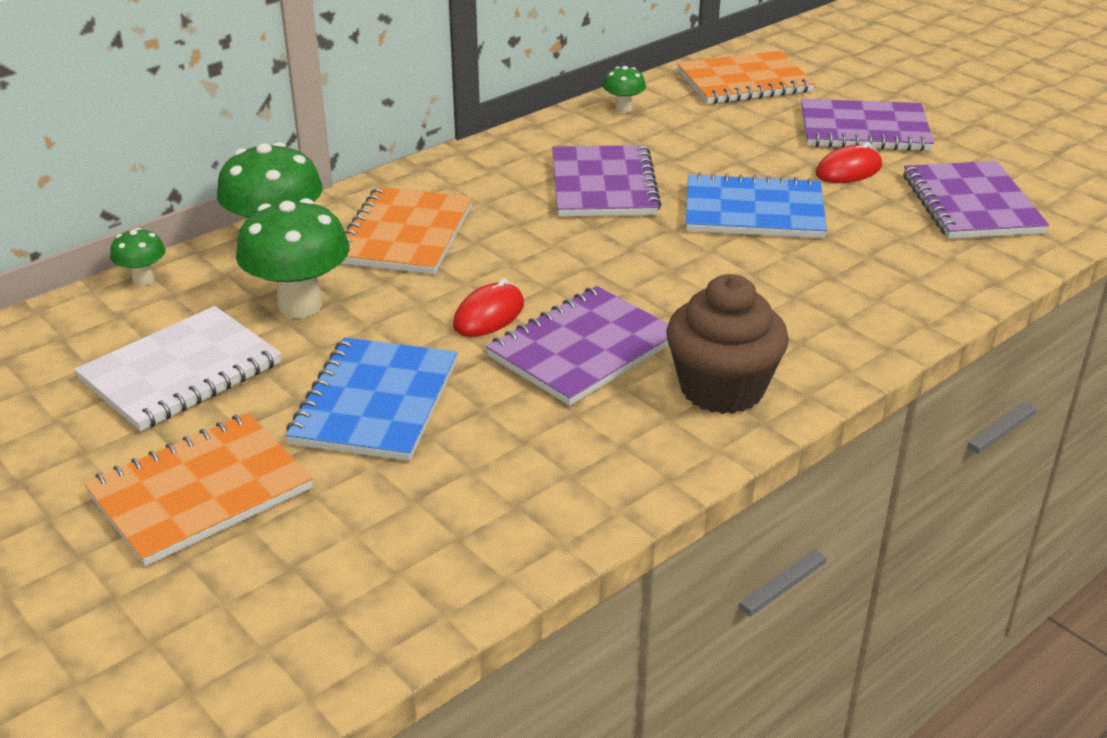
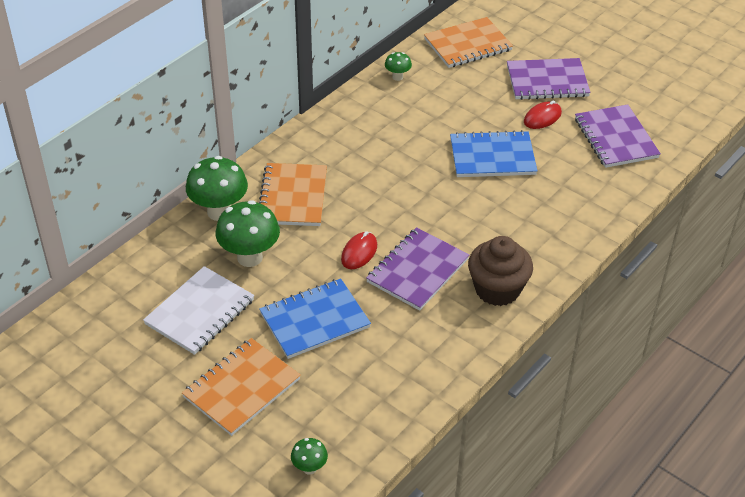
camera: 10 degrees left, 10 degrees up
(143, 280) = (150, 248): green mushroom -> green mushroom (309, 468)
(375, 402) = (314, 320): blue notebook -> blue notebook turned 60 degrees clockwise
(603, 185) = (400, 144): purple notebook -> none

